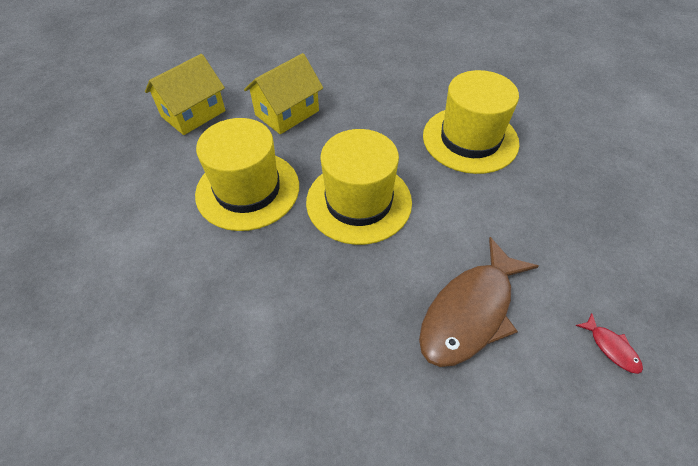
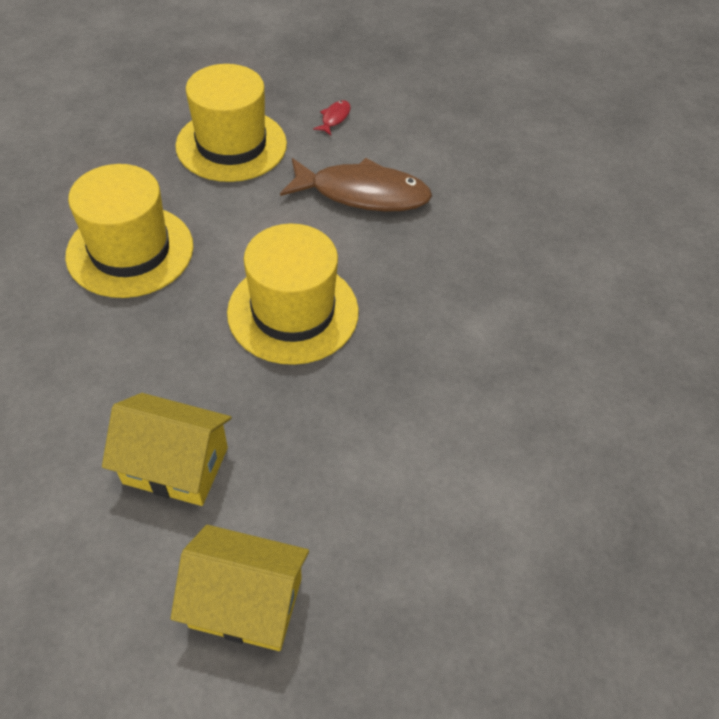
camera: 125 degrees left, 0 degrees up
(247, 190) = (346, 426): yellow hat -> yellow hat (231, 145)

